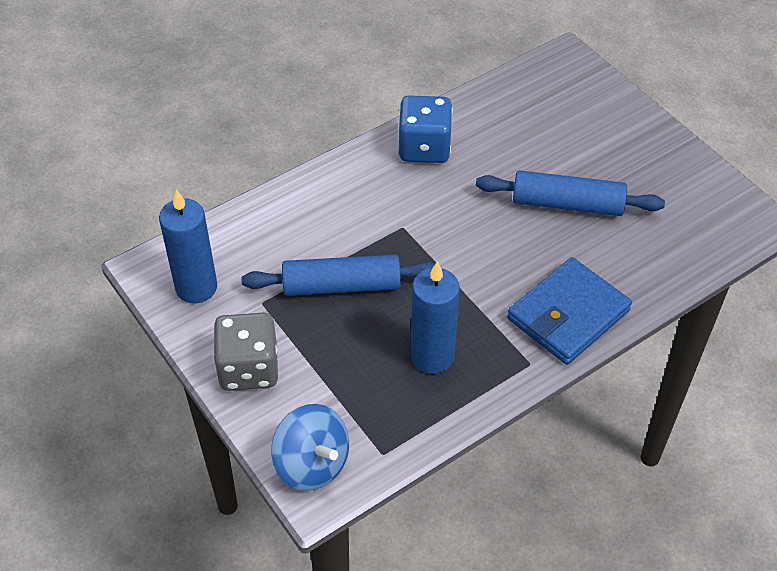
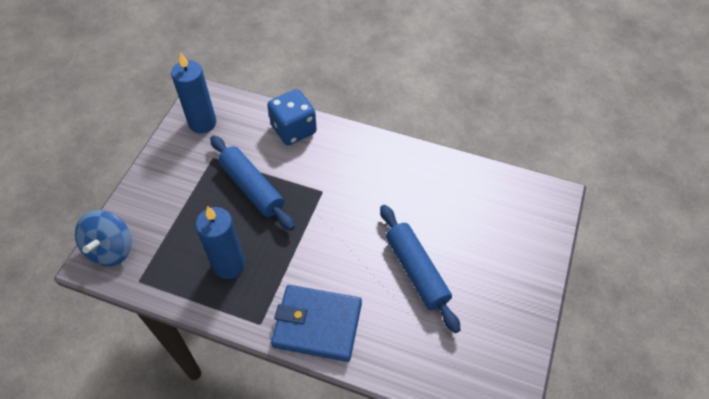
camera: 55 degrees right, 5 degrees up
(249, 368) = (161, 180): grey dice -> none
(424, 147) = (398, 165): blue dice -> blue dice (293, 129)

